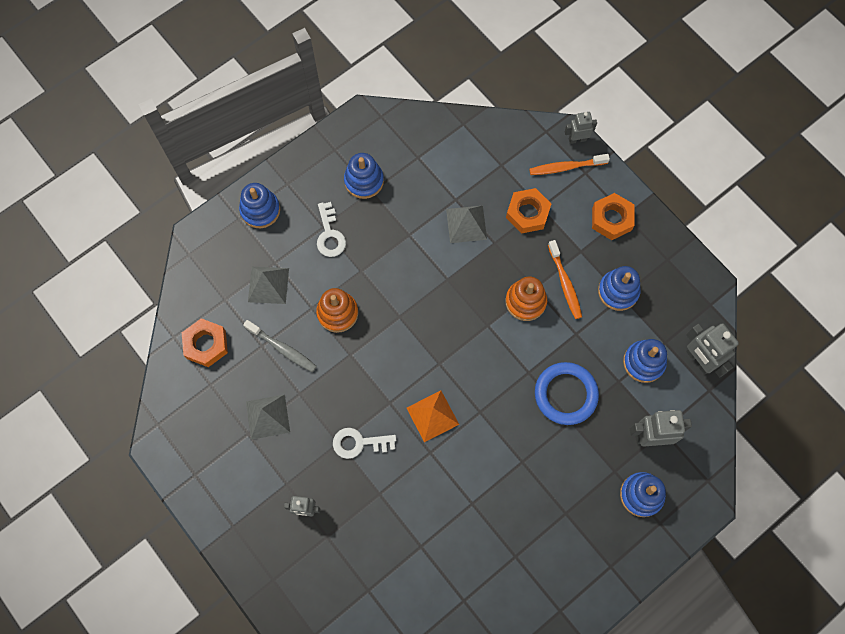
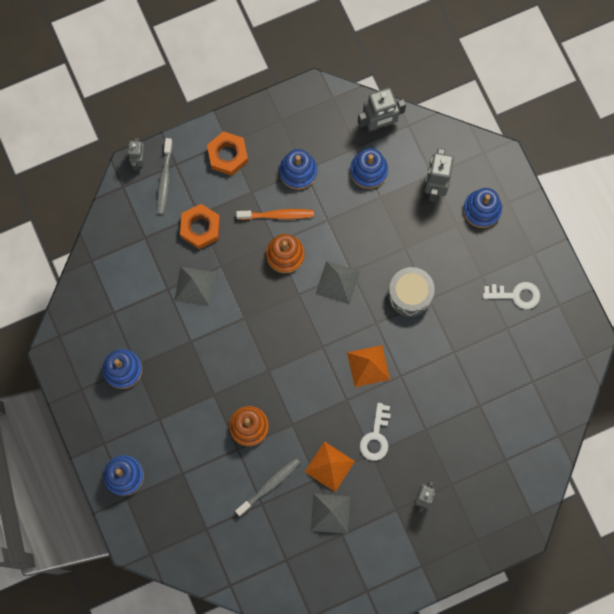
camera: 75 degrees left, 5 degrees up
(206, 344) = (246, 556): orange nut -> none
(268, 285) = (203, 485): grey pyramid -> grey pyramid (337, 282)
(316, 403) = (329, 466): none -> orange pyramid
(330, 234) = (169, 415): white key -> white key (516, 295)
(522, 440) = (410, 294): none -> grey drum
(565, 394) = (379, 245): blue ring -> none
(566, 167) = (164, 180): orange toothbrush -> grey toothbrush

